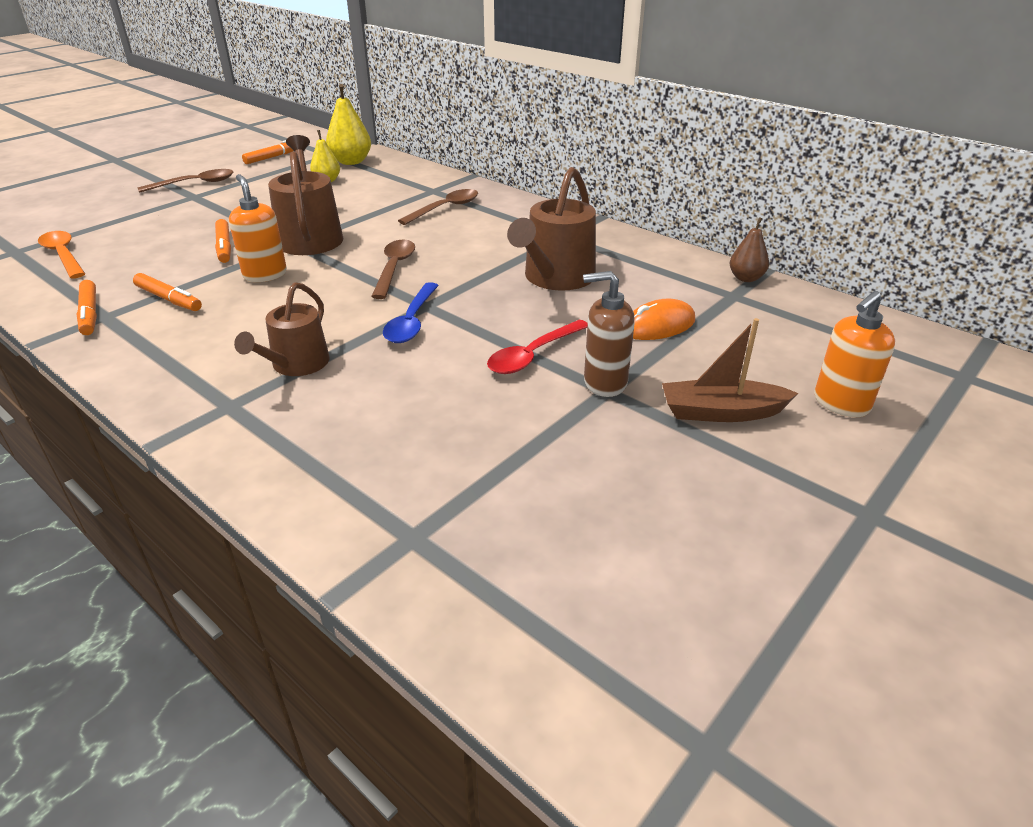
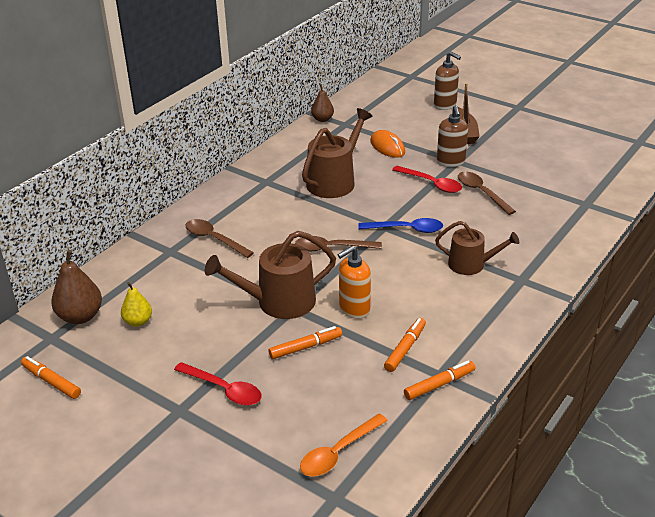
camera: 95 degrees left, 0 degrees up
(195, 184) = (139, 422): brown spoon -> brown spoon (481, 193)
(201, 212) = (224, 389): none -> red spoon
(351, 162) = (80, 316): yellow pear -> brown pear
(556, 278) = (334, 181): brown watering can -> brown watering can turned 75 degrees counterclockwise
(840, 404) = (445, 105): orange soap dispenser -> brown soap dispenser

